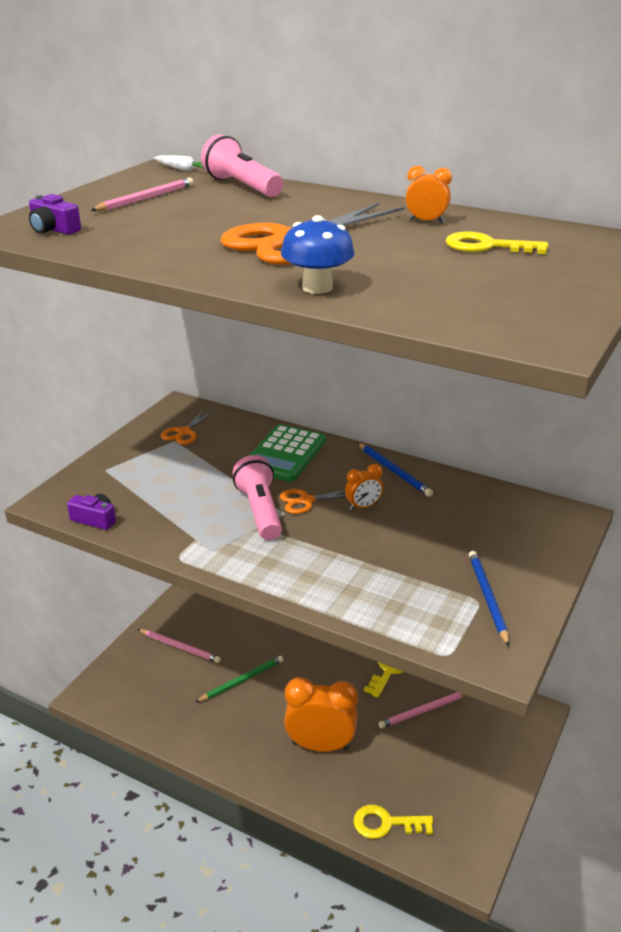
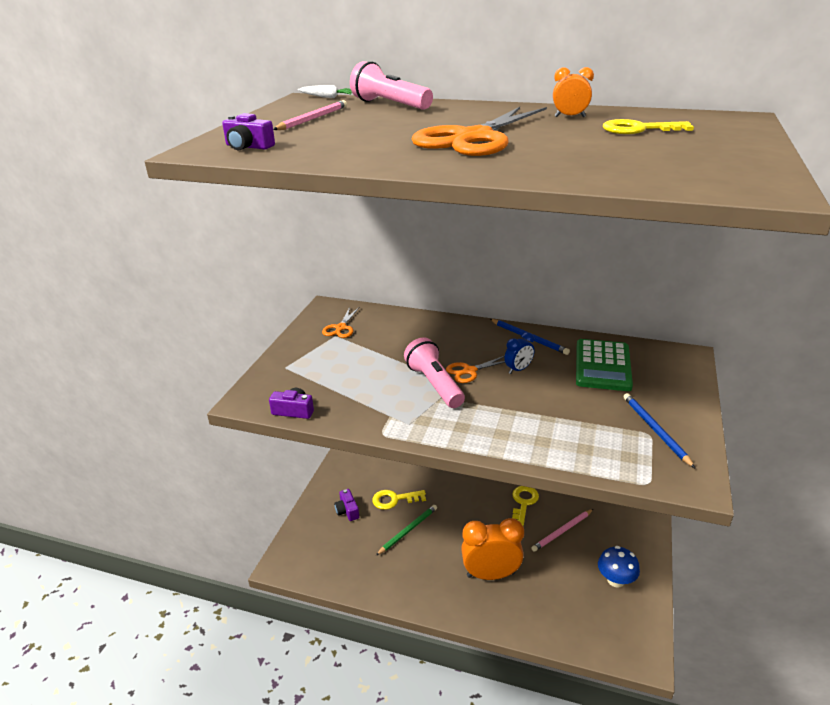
camera: 10 degrees left, 0 degrees up
(180, 647) = (347, 511): pink pencil -> purple camera
(285, 454) = (433, 335): green calculator -> green calculator (603, 366)
(317, 287) = (530, 169): blue mushroom -> blue mushroom (615, 580)
(363, 506) = (518, 369): orange clock -> blue clock
(386, 823) = (566, 631): yellow key -> yellow key (394, 499)

